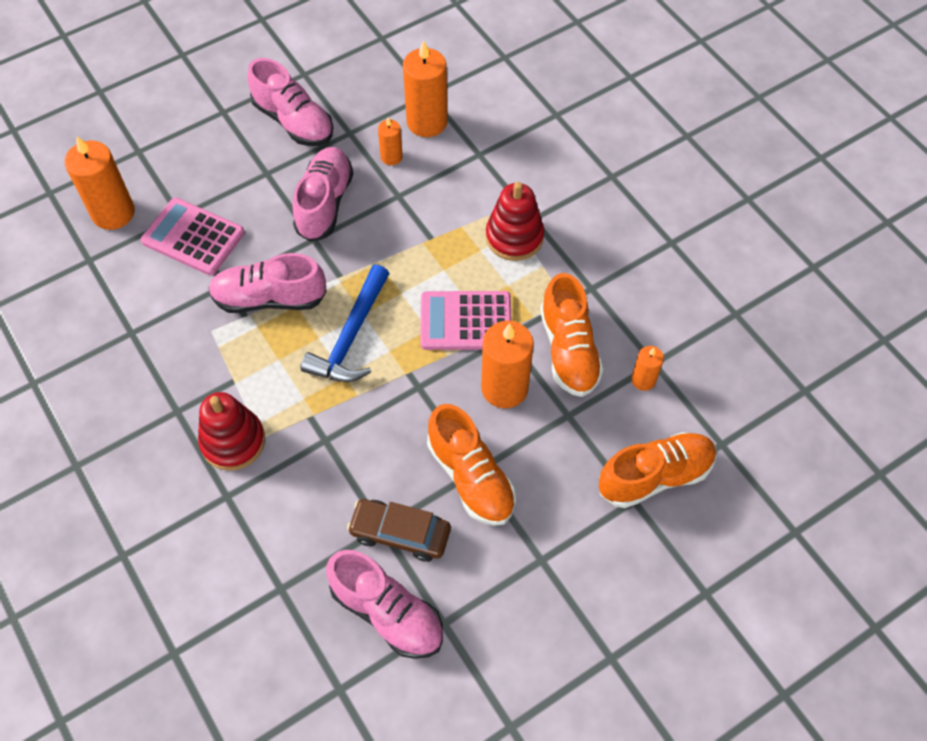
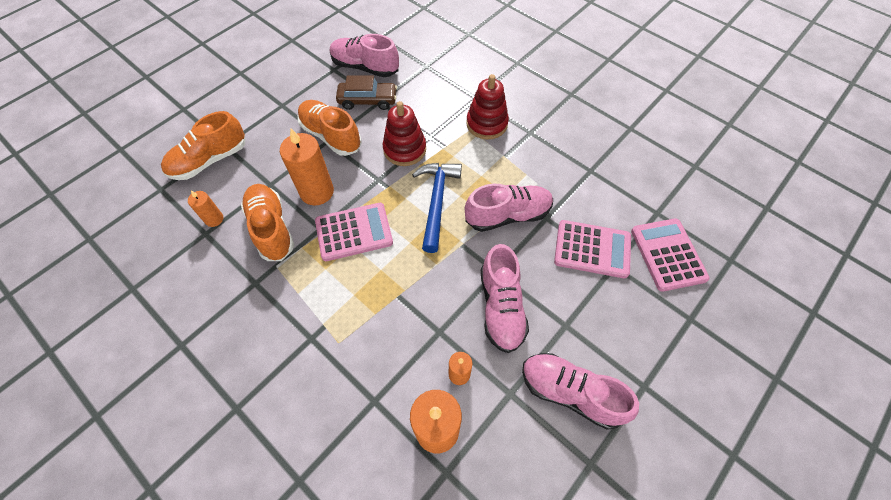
camera: 165 degrees right, 0 degrees up
(113, 213) = (668, 254): orange candle -> pink calculator
(514, 237) = (326, 315): red stacking toy -> red stacking toy (404, 149)

